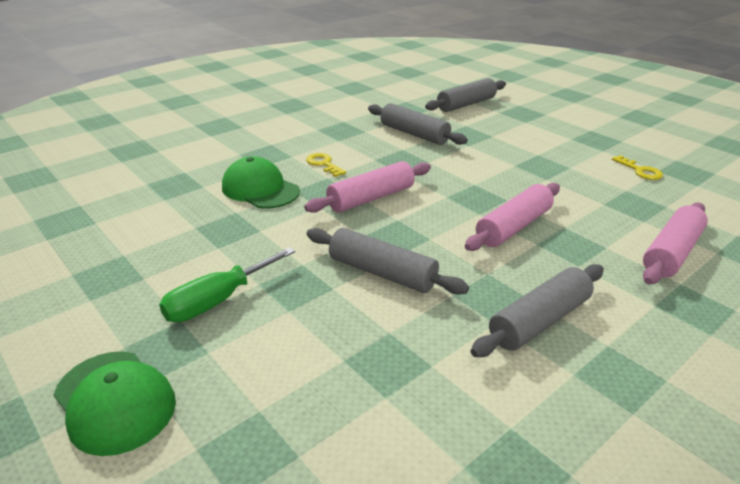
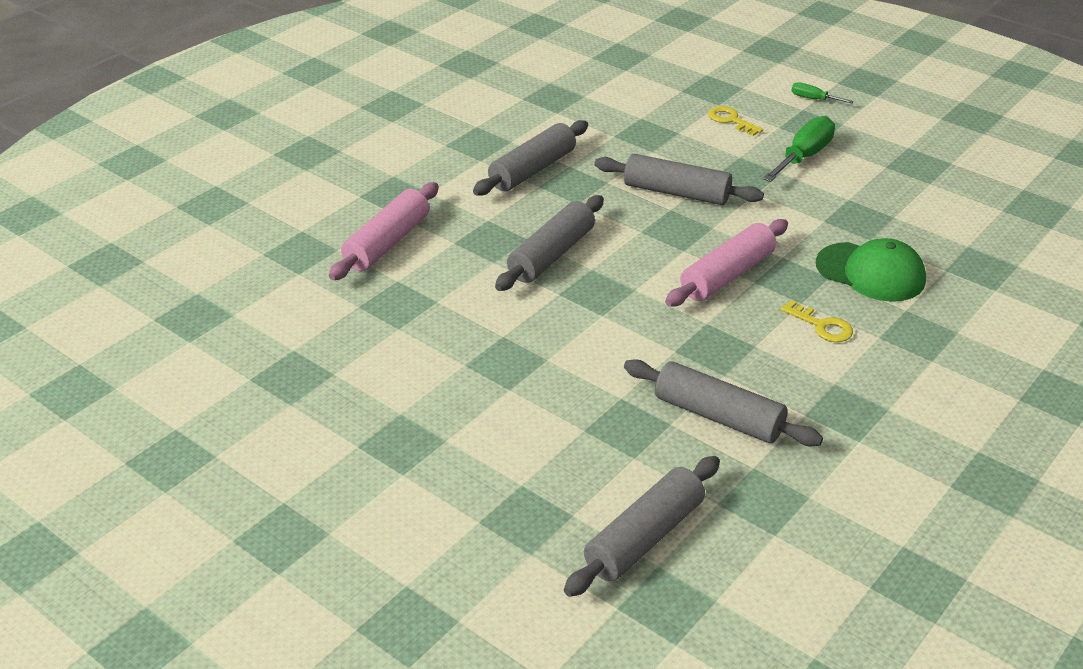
camera: 170 degrees right, 5 degrees up
(115, 401) = (813, 99): green cap -> green screwdriver
(513, 227) = (551, 255): pink rolling pin -> grey rolling pin
(640, 171) = (361, 369): yellow key -> yellow key (730, 120)

